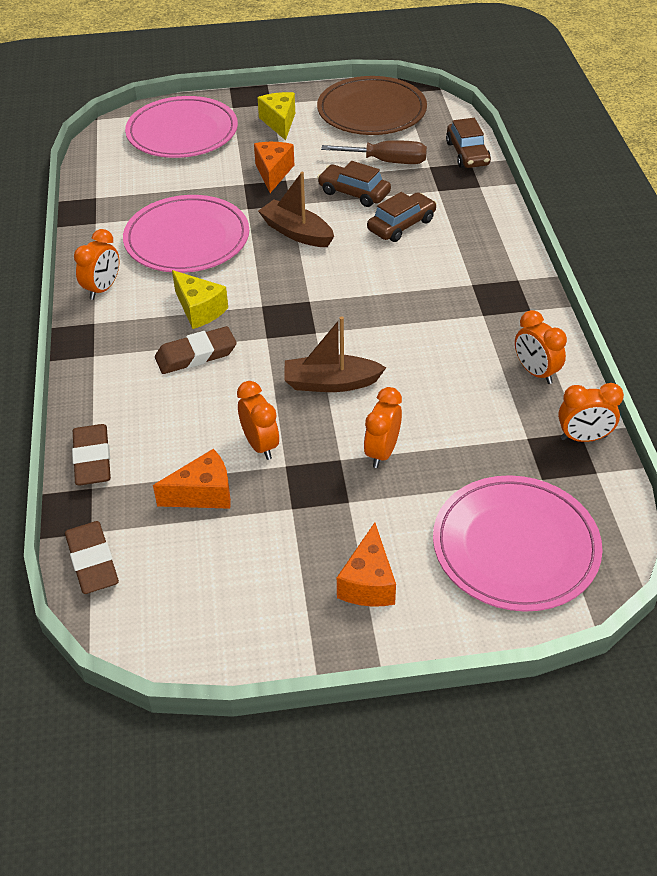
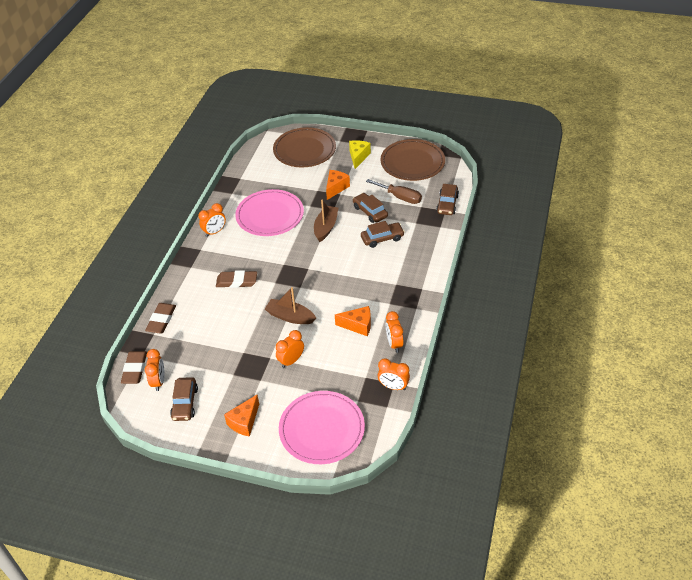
camera: 25 degrees right, 0 degrees up
(182, 132) = (304, 150): pink plate -> brown plate
(199, 310) = (252, 257): yellow cheese -> none
(203, 494) = (199, 354): orange cheese -> orange cheese (358, 325)
(232, 589) = (185, 403): none -> brown car
(260, 445) = (238, 338): orange clock -> orange clock (159, 381)
(296, 233) = (326, 227): brown boat -> brown boat turned 45 degrees clockwise

